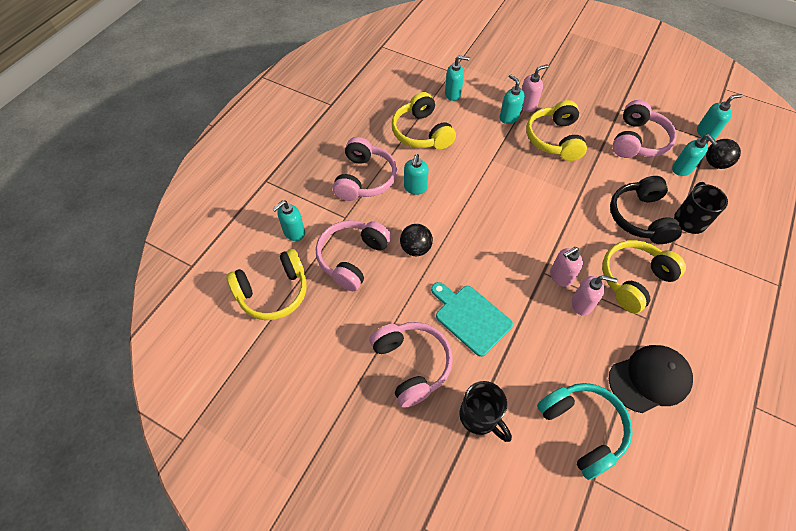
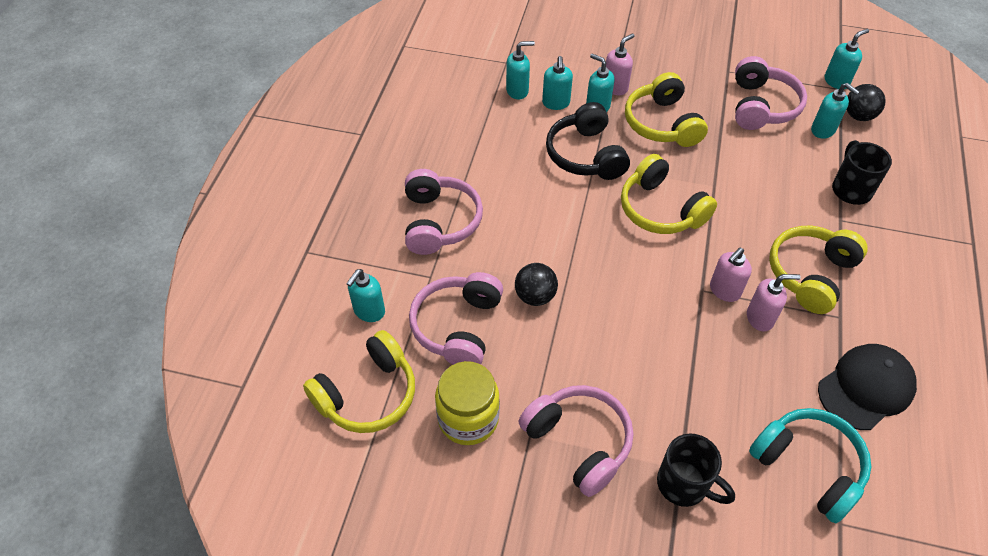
camera: 15 degrees left, 5 degrees down
(337, 327) = (468, 419): none -> yellow jar
(415, 188) = (509, 220): turquoise soap dispenser -> turquoise soap dispenser (556, 103)
(422, 132) = (494, 147): yellow headphones -> yellow headphones (661, 209)
(470, 317) = (632, 366): turquoise cutting board -> none
(640, 218) = (794, 198): black headphones -> black headphones (586, 155)

